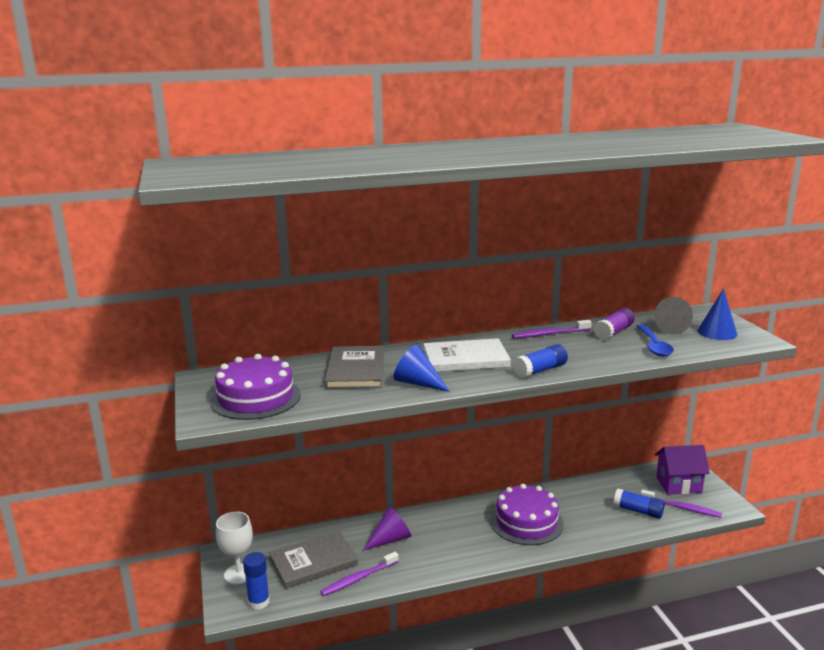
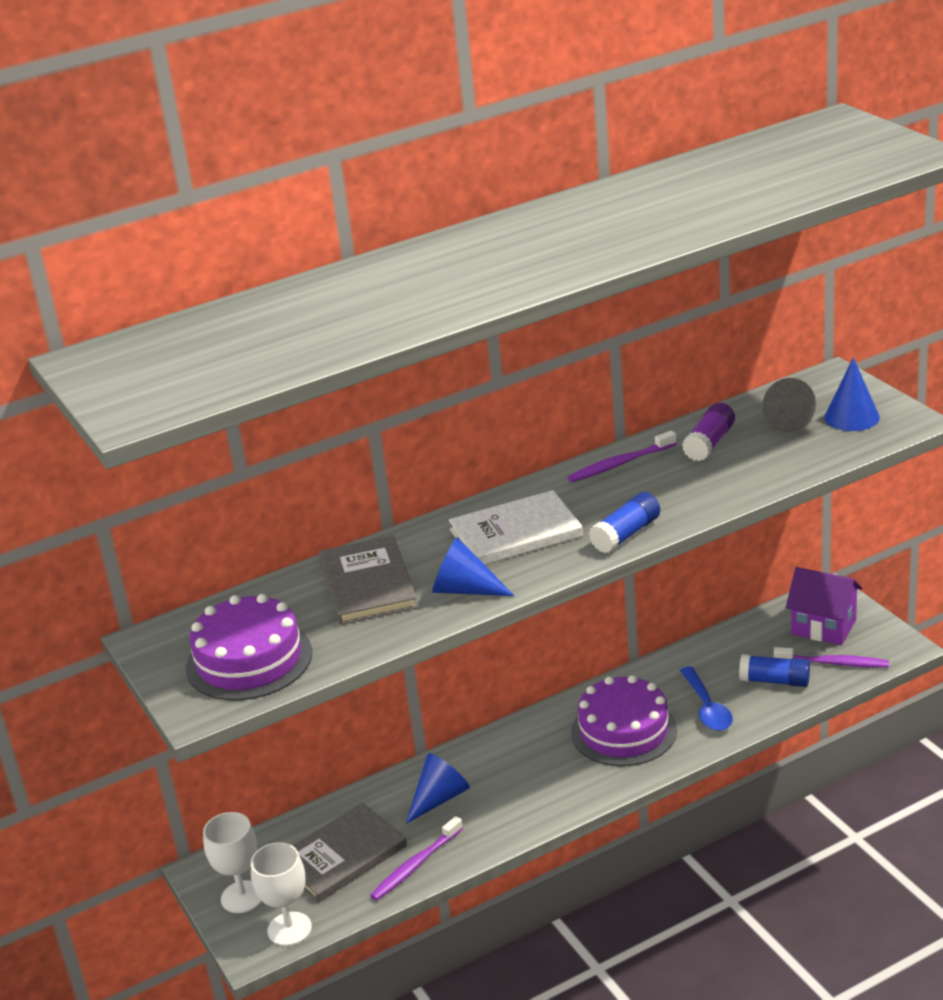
camera: 10 degrees left, 10 degrees up
(259, 602) = (289, 929): blue glue stick -> white goblet
(390, 539) = (439, 798): purple cone -> blue cone
(654, 346) = (770, 460): blue spoon -> blue spoon (707, 708)
(678, 485) = (823, 627): purple house -> purple house turned 45 degrees clockwise

